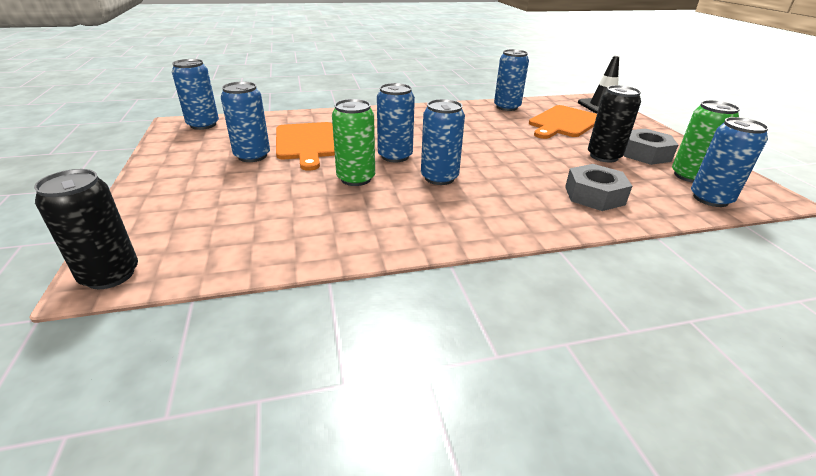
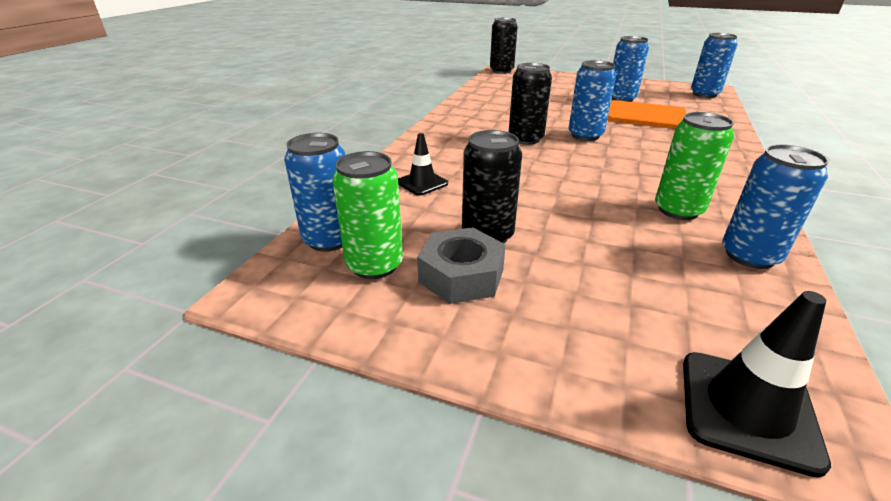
camera: 125 degrees right, 0 degrees up
(356, 178) = (552, 116): green can -> green can (678, 210)
(439, 178) = (525, 139): blue can -> black can
(564, 122) = (639, 275): orange cutting board -> none
(594, 195) = (422, 183): grey nut -> black traffic cone

